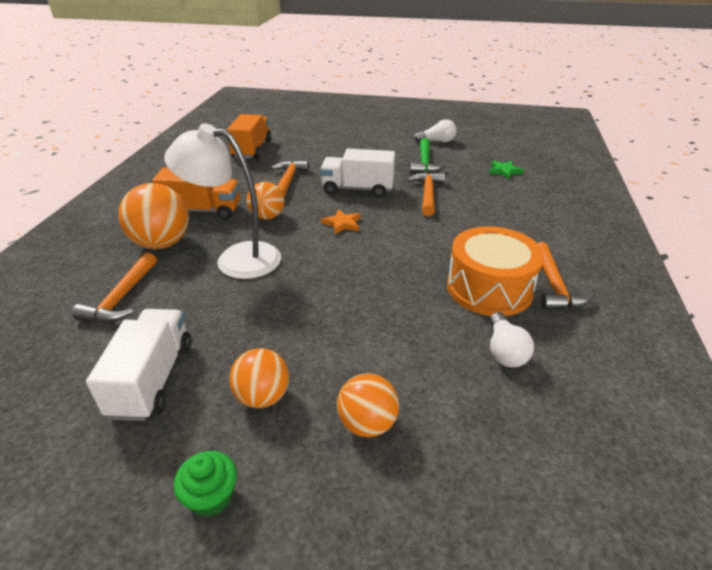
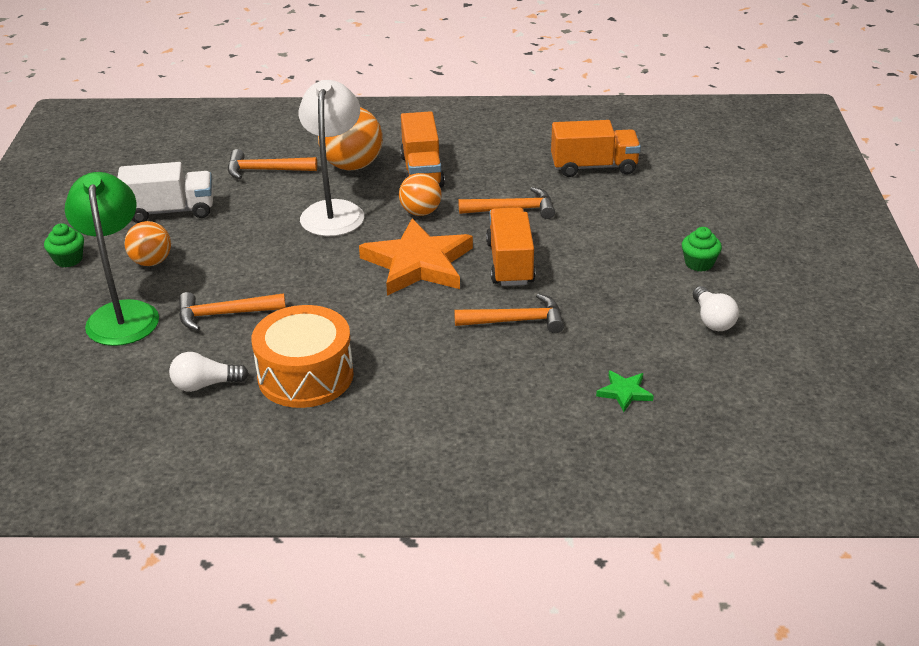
camera: 80 degrees right, 0 degrees up
(342, 224) = (418, 263): orange star -> orange star, size x2.36
(357, 189) = (510, 263): white truck -> orange truck
(367, 424) = (122, 313): orange ball -> green lamp
(381, 137) = (699, 263): none -> green cupcake
(424, 163) = (619, 312): green hammer -> none
(554, 286) = (316, 425): orange hammer -> orange hammer (224, 314)

